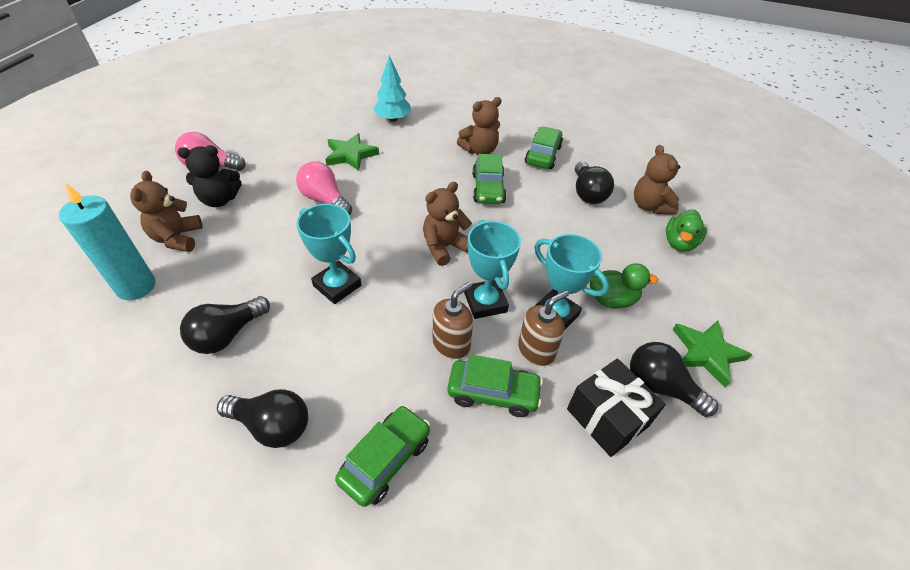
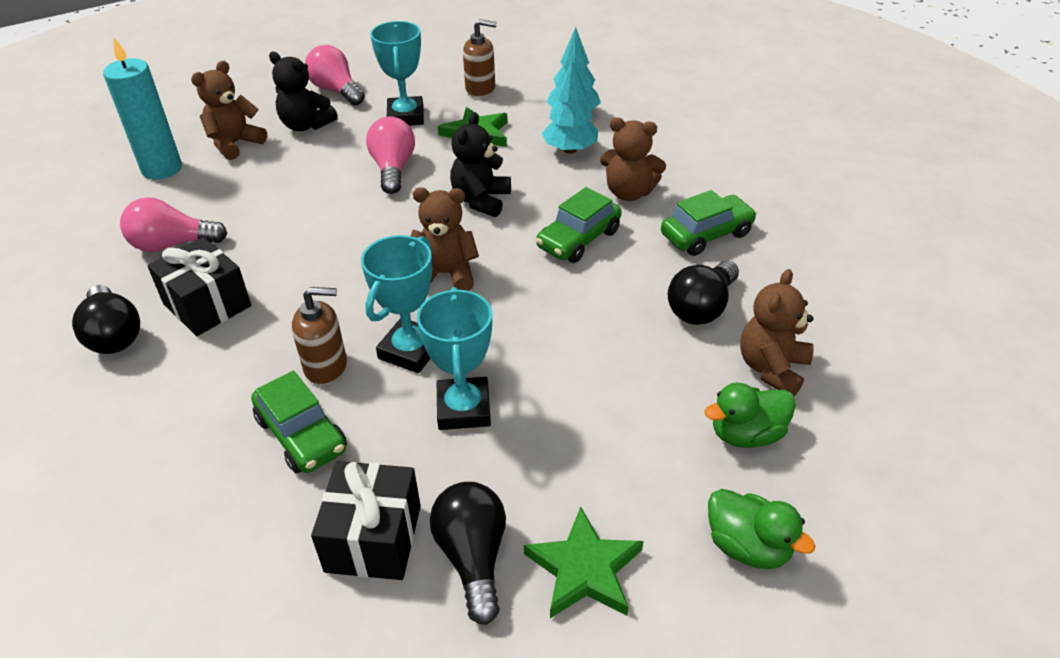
camera: 45 degrees right, 5 degrees down
(227, 335) = (172, 244): black light bulb -> pink light bulb
(317, 358) = (207, 305): none -> black gift
(337, 285) = (301, 253): turquoise trophy -> turquoise trophy (405, 116)
(386, 460) = (150, 420): green car -> none
(406, 193) = (481, 200): none -> black teddy bear
(418, 140) = (570, 150): none -> turquoise tree
(536, 350) = (395, 427): brown soap dispenser -> brown soap dispenser (480, 89)
(612, 300) = (552, 437): green duck -> green duck (748, 546)

